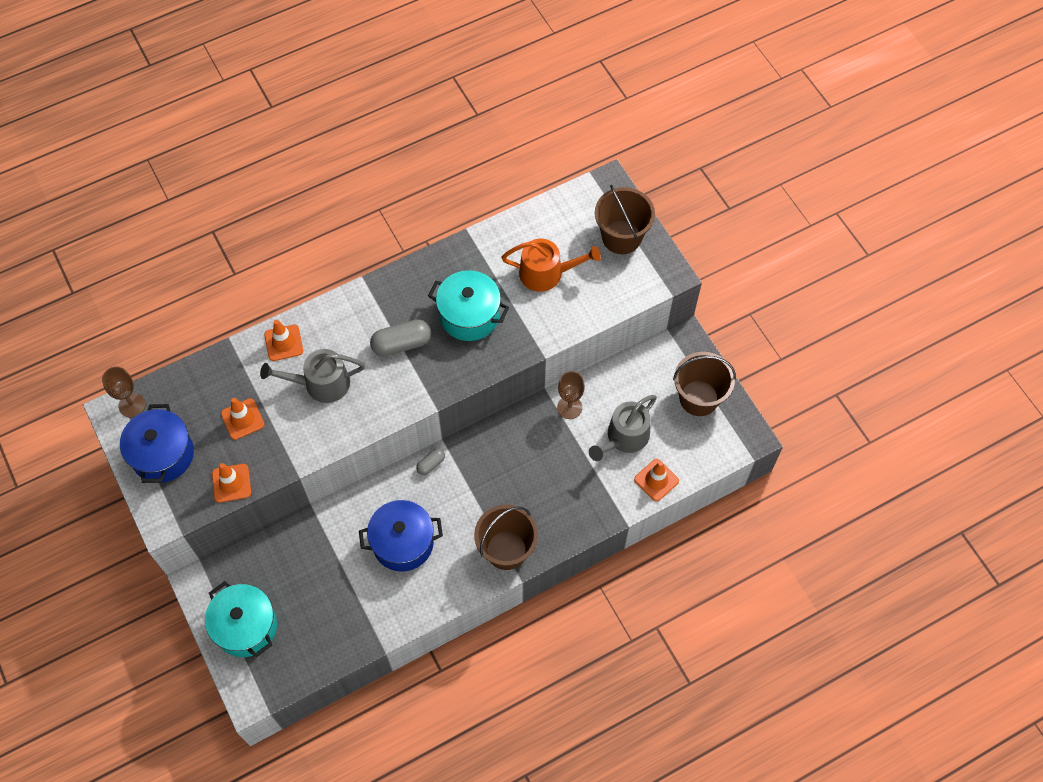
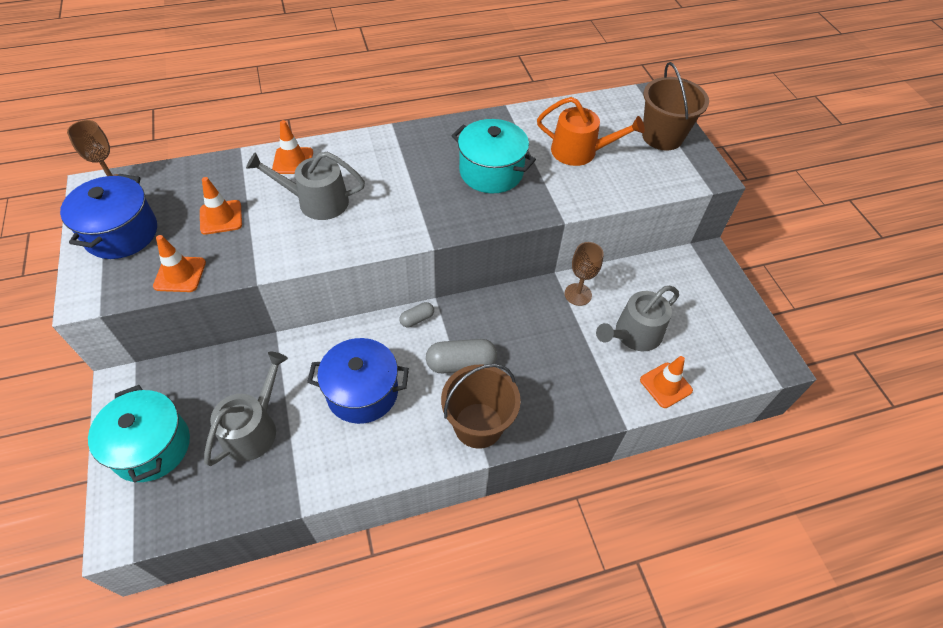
camera: 10 degrees right, 10 degrees down
(323, 593) = (253, 428): none -> grey watering can
(401, 344) = (413, 183): grey capsule -> grey capsule (461, 364)
(698, 398) = (720, 312): brown bucket -> none

